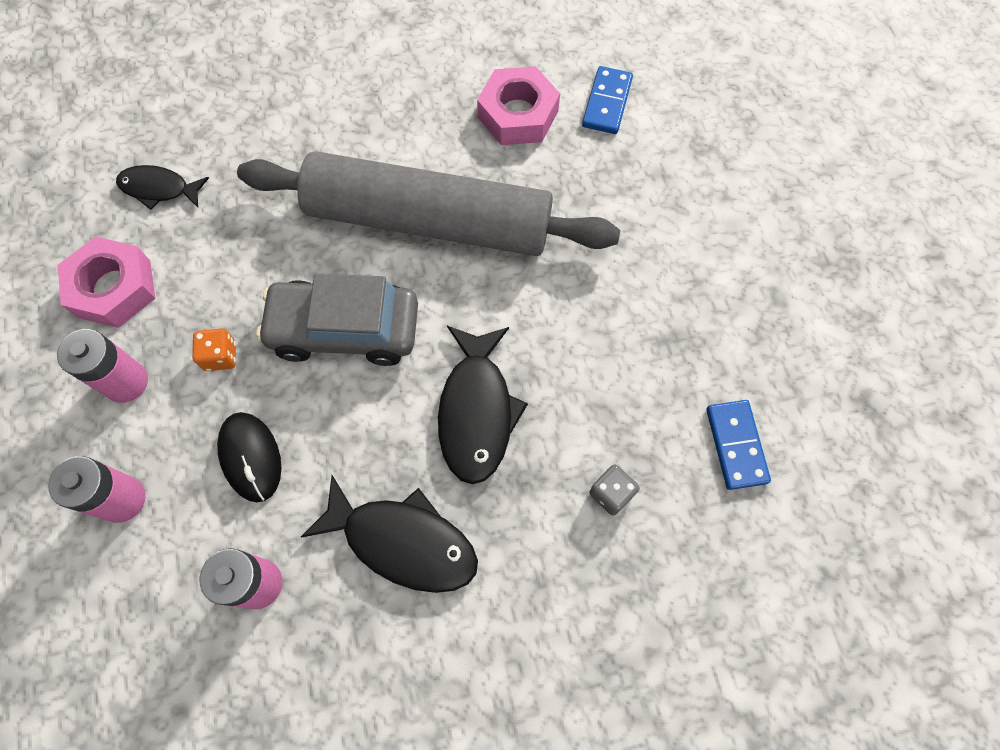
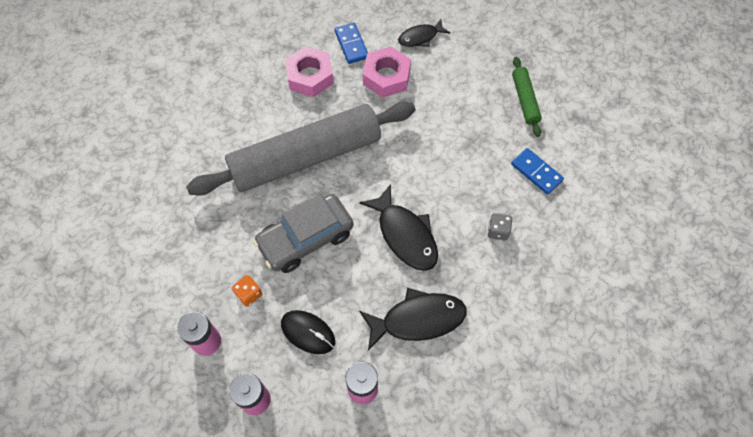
camera: 35 degrees left, 5 degrees down
(114, 288) = (157, 298): pink nut -> pink nut (386, 76)
(159, 188) = (138, 230): black fish -> black fish (420, 37)
(801, 327) = (525, 100): none -> green rolling pin

